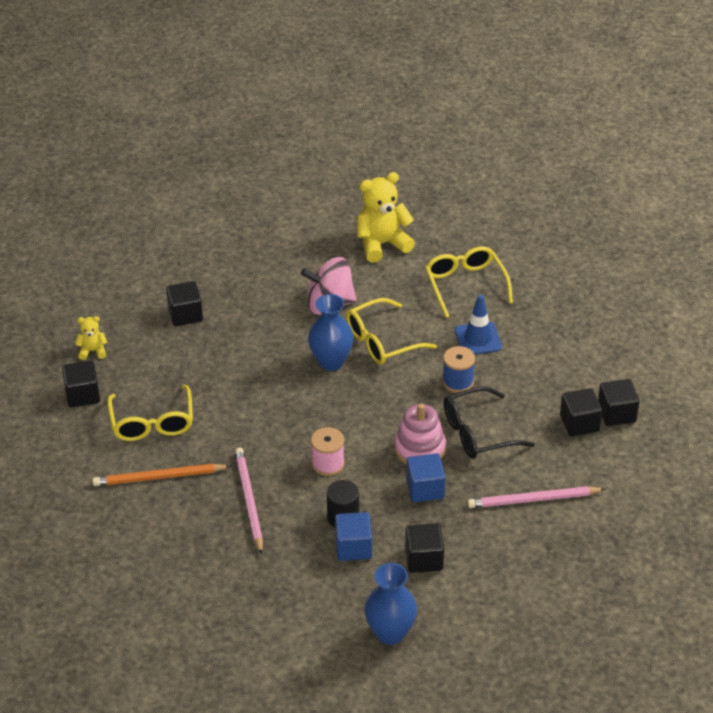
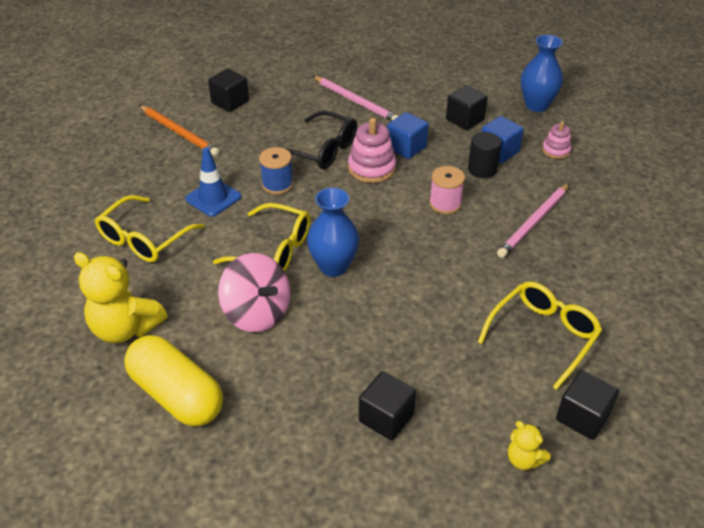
camera: 130 degrees left, 0 degrees up
(159, 477) = (586, 288): orange pencil -> orange pencil (179, 132)
(302, 243) = (177, 395): none -> yellow capsule
(312, 589) = (556, 150): none -> pink stacking toy
(579, 423) = (258, 112): black cube -> none

